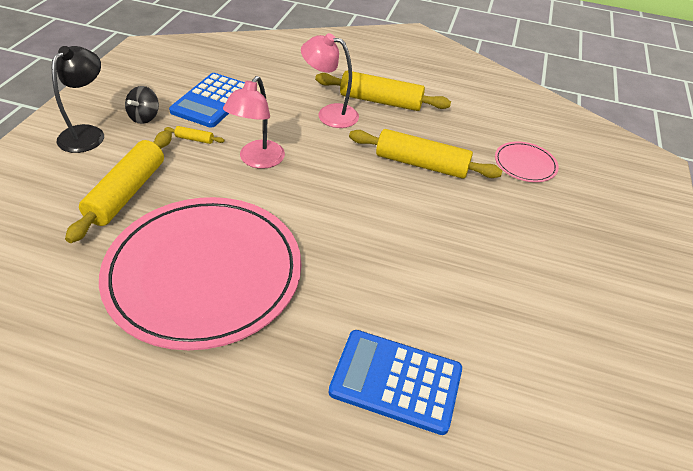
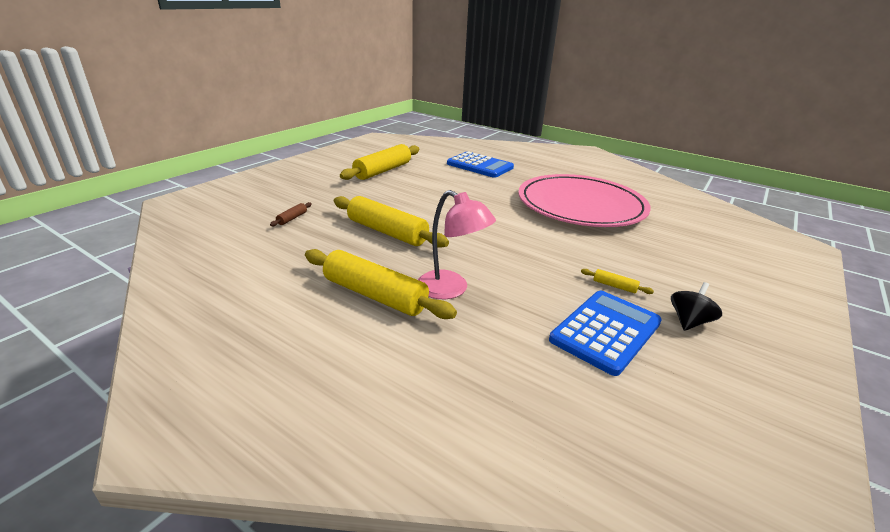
camera: 160 degrees left, 15 degrees down
(88, 133) = (746, 311): black lamp -> none
(127, 192) = (660, 252): yellow rolling pin -> yellow rolling pin (383, 171)
(257, 160) = (544, 257): pink lamp -> none
(525, 164) = (292, 218): pink plate -> brown rolling pin

